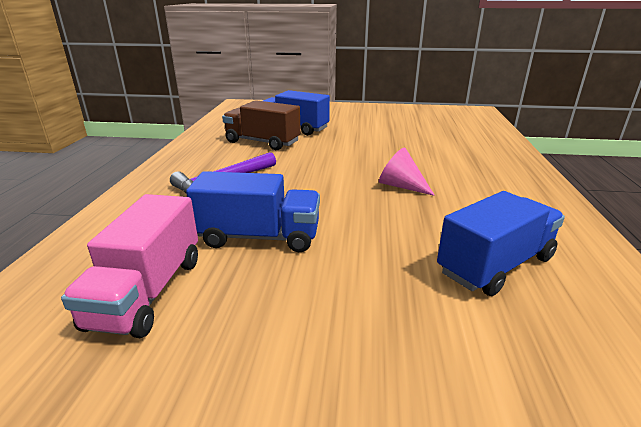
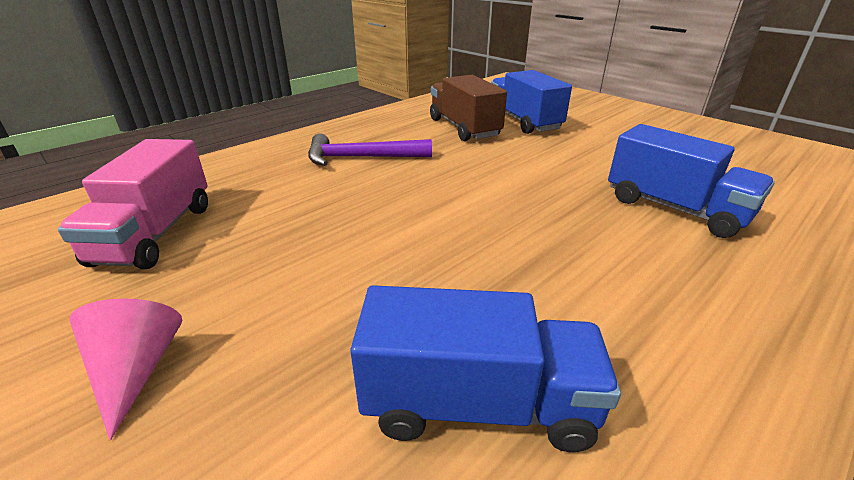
camera: 40 degrees right, 5 degrees up
(148, 292) = (155, 234): pink truck -> pink truck turned 45 degrees counterclockwise
(259, 237) = (298, 225): blue truck -> blue truck (674, 208)
(401, 186) = (536, 234): pink cone -> pink cone (137, 370)

